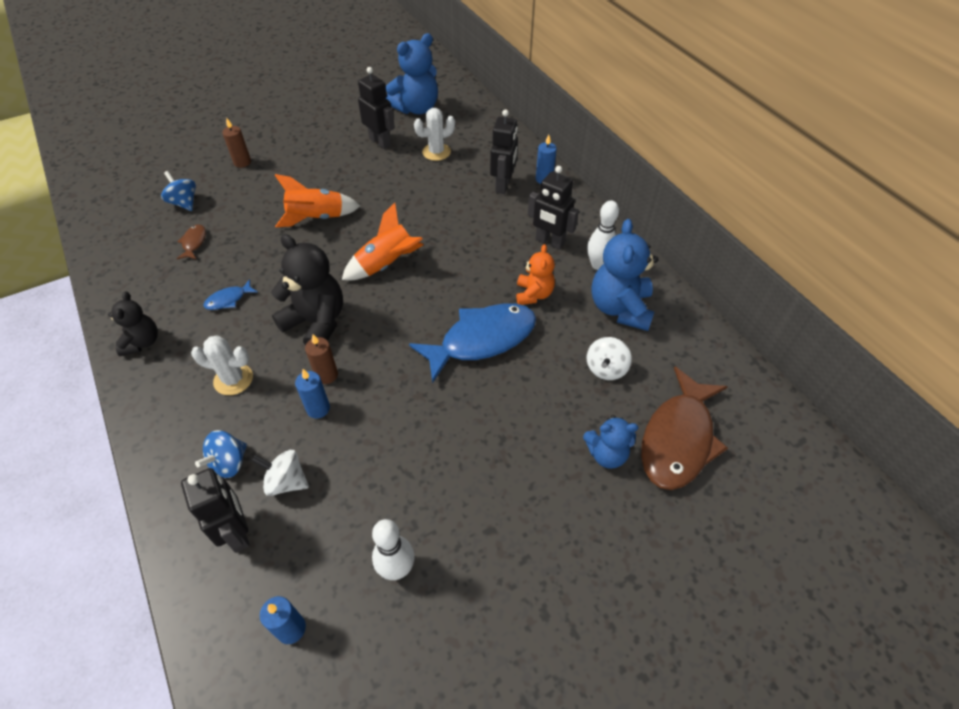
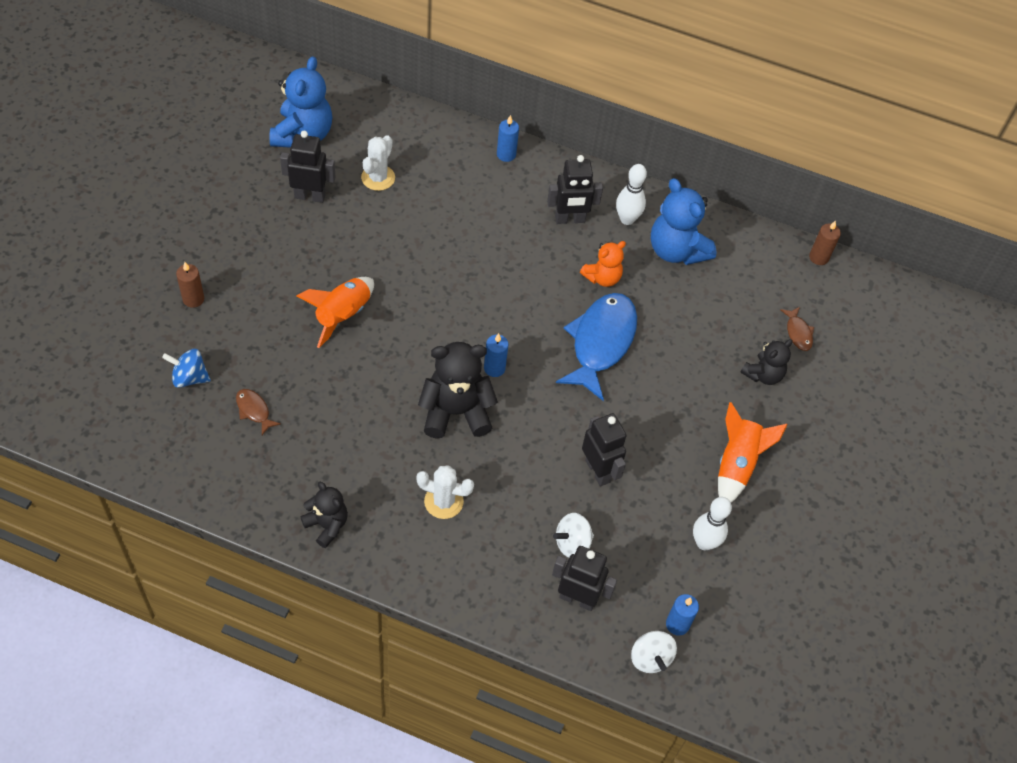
camera: 45 degrees left, 5 degrees up
(228, 300) = (356, 441): blue fish -> none
(229, 463) = (516, 561): blue spinning top -> none
(233, 379) = (443, 501): white cactus -> white cactus turned 45 degrees clockwise
(318, 408) = (536, 478): blue candle -> blue candle (494, 368)
(326, 375) = (513, 448): brown candle -> brown candle (818, 257)
(386, 265) = (457, 323): orange rocket -> orange rocket (737, 464)
(503, 185) = (477, 182): black robot -> black robot (598, 471)
(533, 294) = (602, 277): orange teddy bear -> orange teddy bear turned 90 degrees clockwise
(606, 369) = (709, 309): white spinning top -> white spinning top (650, 658)
(606, 454) = (763, 374): blue teddy bear -> black teddy bear
(678, 439) = (798, 333): brown fish -> brown fish, size x0.43

